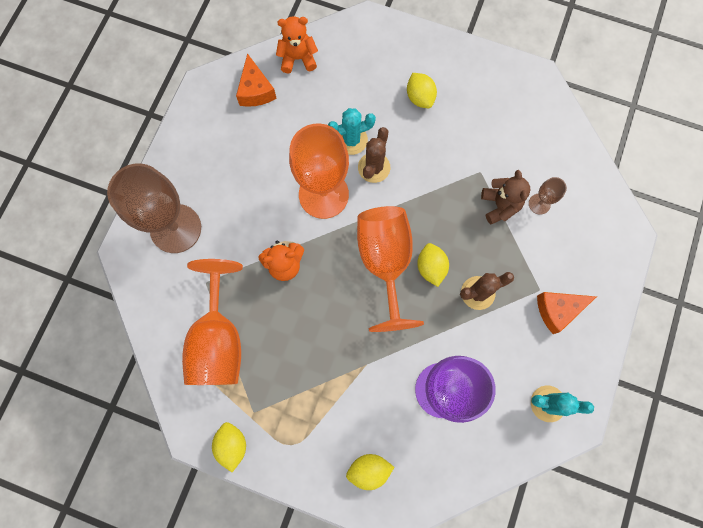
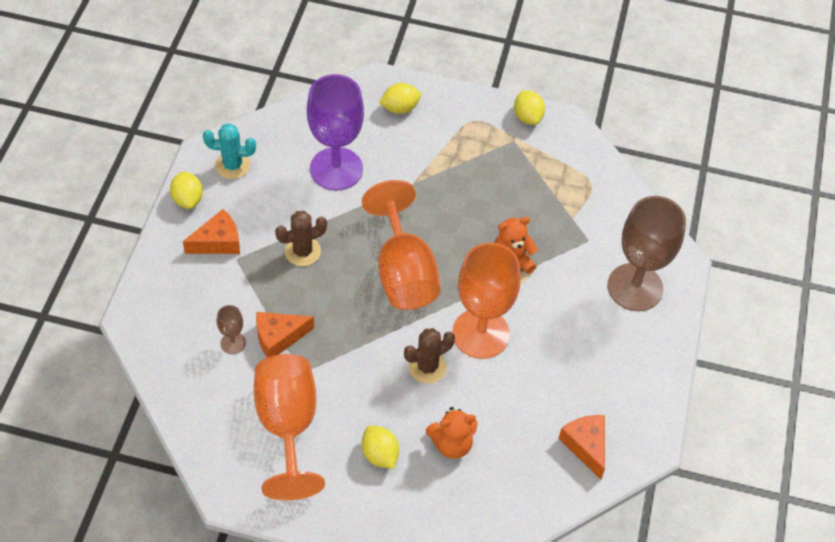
camera: 170 degrees right, 20 degrees down
(219, 340) = (561, 193): orange goblet -> orange goblet (288, 425)
(298, 58) = (542, 492): orange teddy bear -> orange teddy bear (451, 444)
(351, 140) = (458, 396): turquoise cactus -> none
(374, 167) = (427, 367): brown cactus -> brown cactus turned 45 degrees clockwise
(431, 267) = (354, 271): yellow lemon -> yellow lemon (188, 199)
(500, 205) = (279, 338): brown teddy bear -> orange cheese

